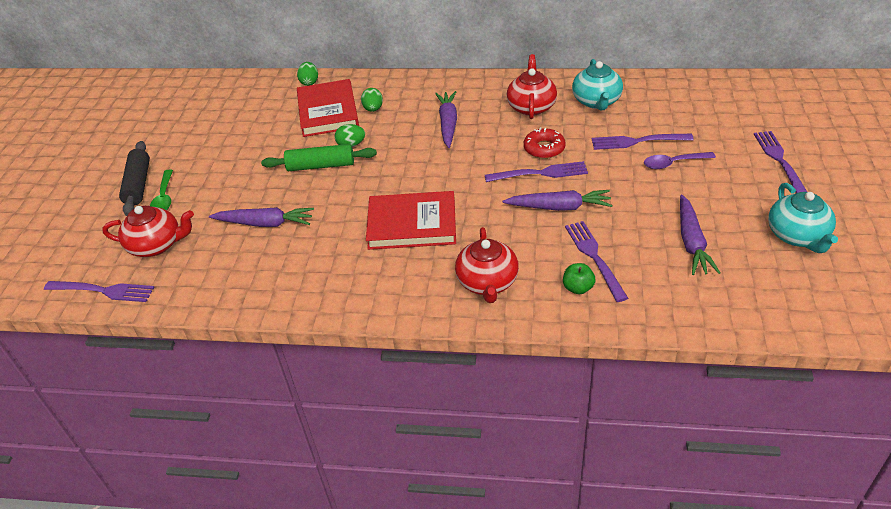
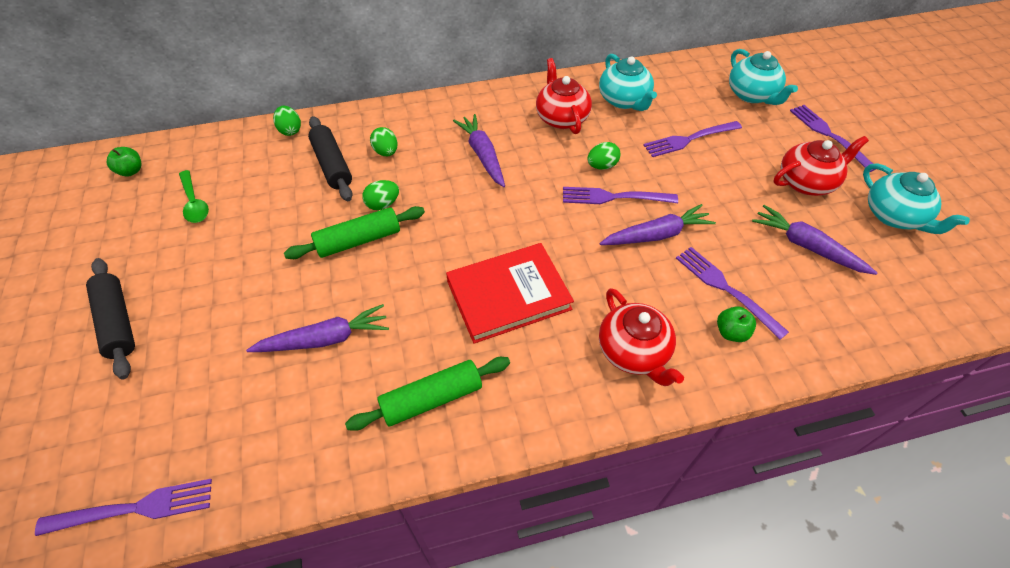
camera: 25 degrees left, 10 degrees up
(156, 245) = (186, 410): red teapot -> red teapot (806, 182)
(164, 197) = (165, 333): green spoon -> green spoon (194, 203)
(187, 92) = (131, 171): none -> green apple
(318, 276) = (432, 399): none -> green rolling pin
(328, 111) = (332, 165): red book -> black rolling pin
(540, 173) = (614, 197): purple fork -> purple fork turned 150 degrees counterclockwise
(544, 148) = (602, 166): red donut -> green egg
(673, 163) = (737, 158): purple spoon -> none
(691, 242) = (806, 246): purple carrot -> purple carrot turned 150 degrees clockwise
(724, 115) = (752, 95): none -> turquoise teapot

